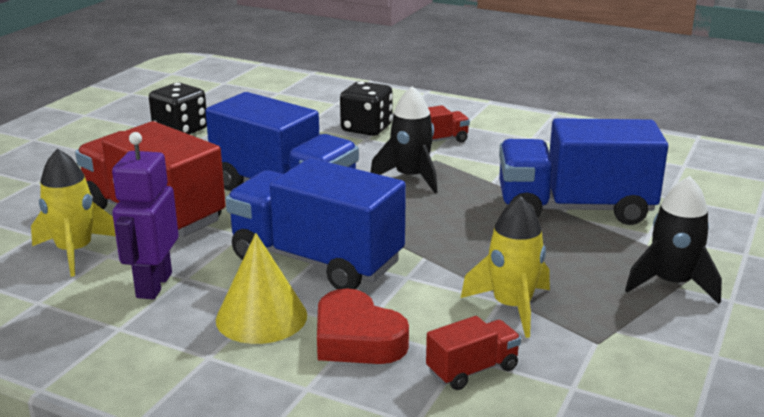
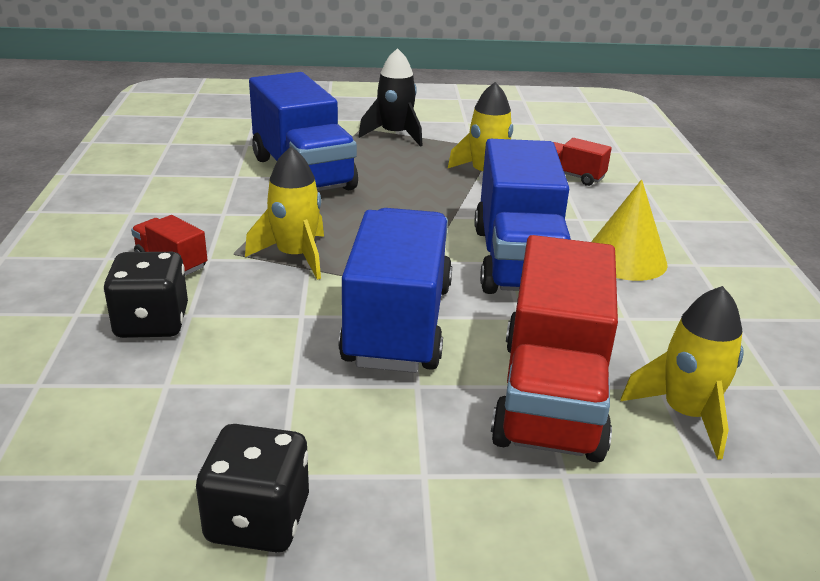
camera: 120 degrees left, 5 degrees up
(153, 285) = (662, 329): purple robot -> none
(357, 339) = (595, 216): red heart -> none
(411, 177) = (295, 256): black rocket -> yellow rocket

